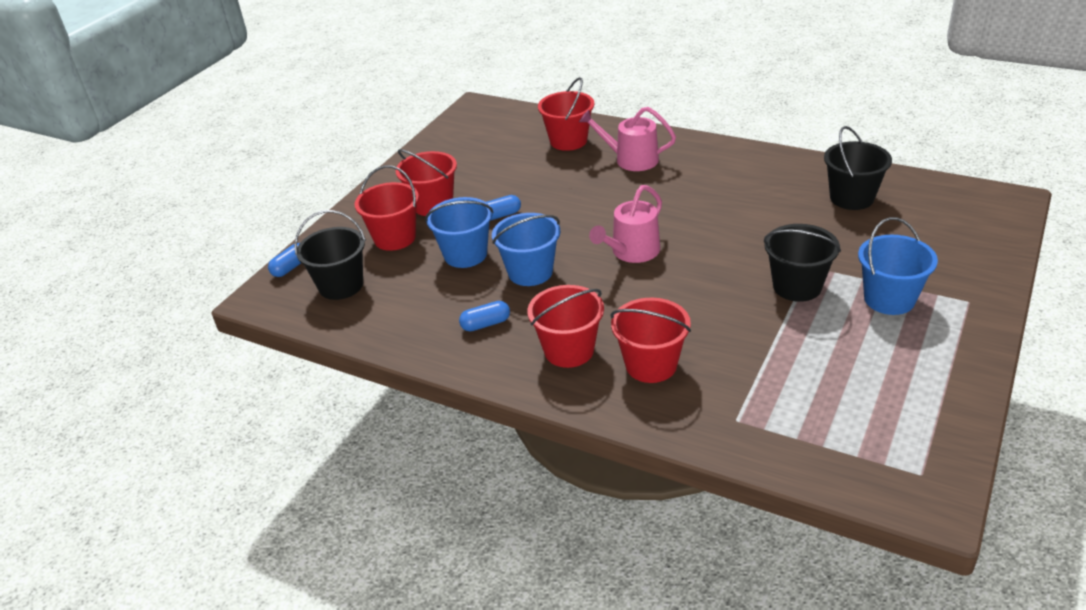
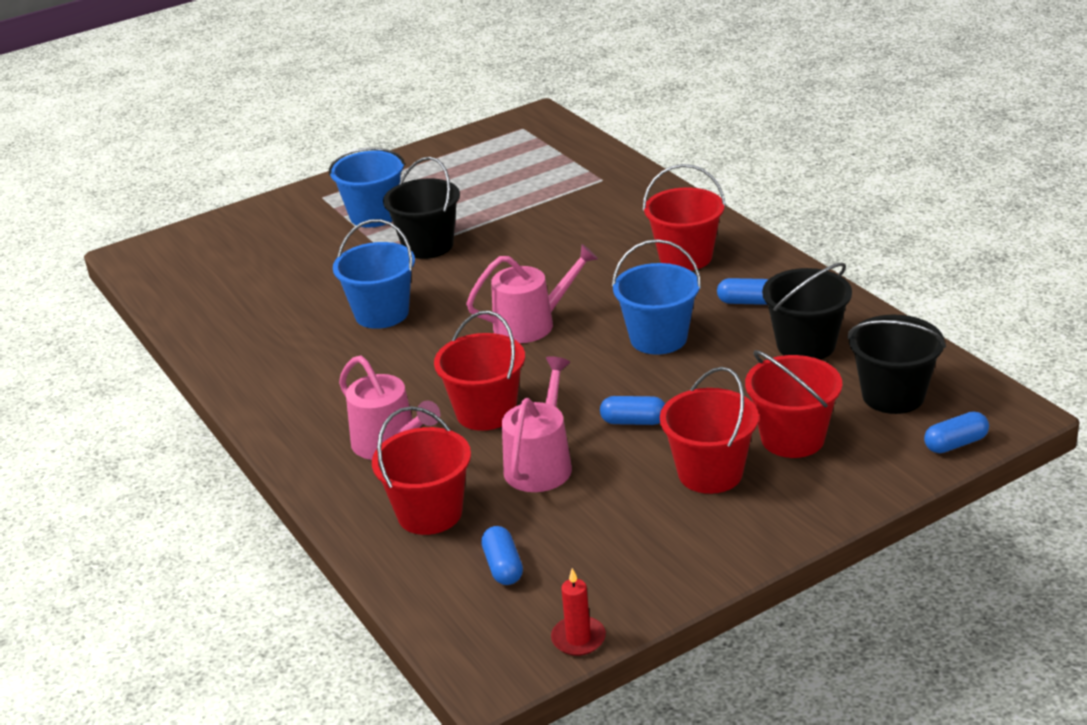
camera: 150 degrees left, 5 degrees down
(447, 126) = (578, 638): none -> red candle
(465, 254) = (716, 383): blue bucket -> blue bucket (381, 313)
(507, 135) = (503, 567): none -> blue capsule
(534, 178) = (540, 464): none -> pink watering can
(651, 365) = (625, 227): red bucket -> red bucket (486, 412)
(852, 198) = (249, 304): black bucket -> black bucket (806, 345)

